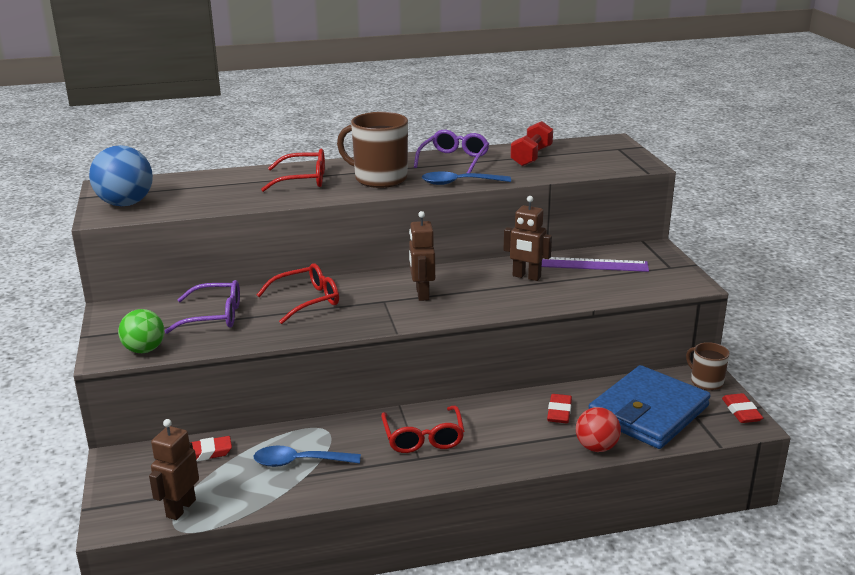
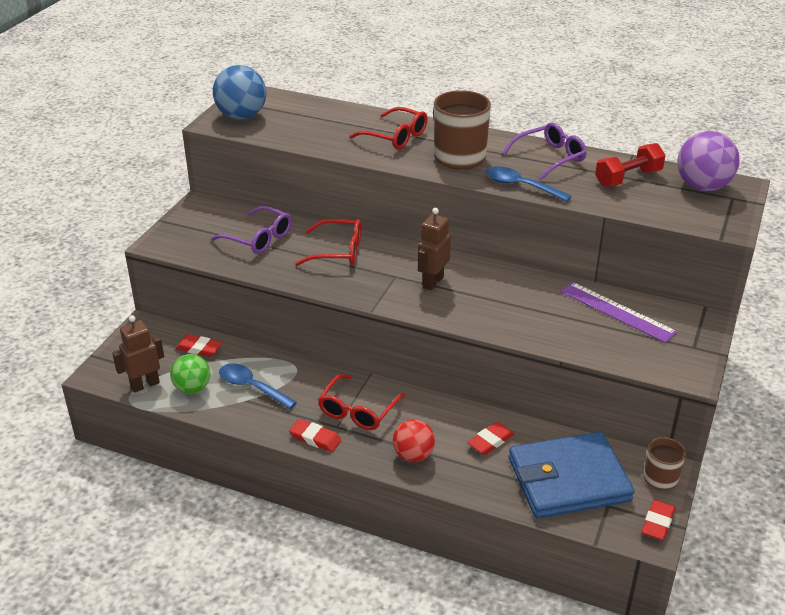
camera: 35 degrees right, 10 degrees up
(144, 350) = (185, 249): green ball -> green ball (192, 388)
(411, 476) = (315, 438): none -> red eraser
(526, 277) = (542, 301): brown robot -> none
(589, 148) = (702, 187): none -> purple ball
(596, 447) = (484, 488): red ball -> red ball (413, 455)

